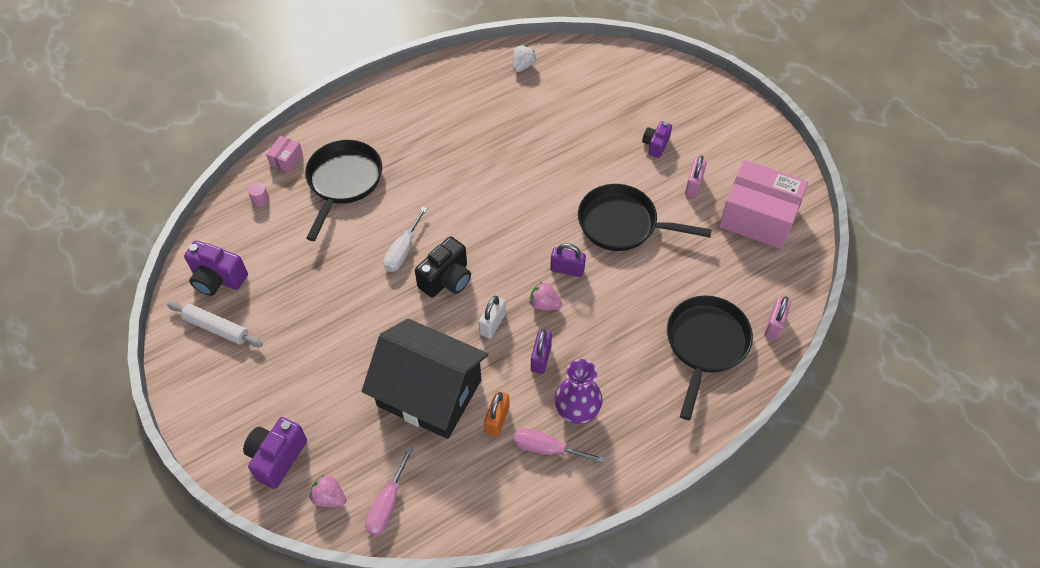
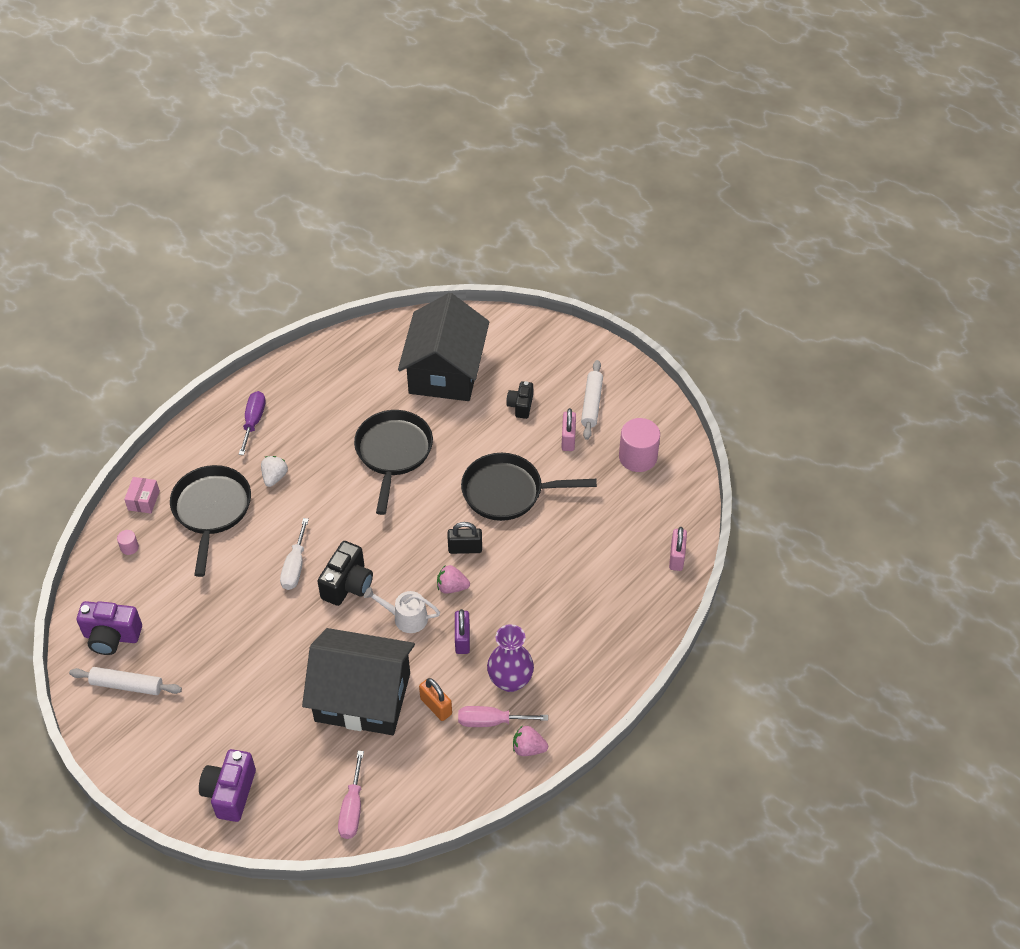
camera: 15 degrees left, 5 degrees down
(329, 497) = (294, 816): pink strawberry -> pink strawberry (528, 748)
(405, 109) = (253, 421): none -> purple screwdriver
(492, 324) = (406, 618): white padlock -> white watering can
(497, 420) = (436, 706): orange padlock -> orange padlock turned 45 degrees counterclockwise
(522, 66) = (364, 351): white strawberry -> white strawberry (274, 477)
(567, 269) = (465, 548): purple padlock -> black padlock
(593, 99) = (445, 371): none -> black house
(655, 145) = (520, 406): purple camera -> black camera
(705, 344) = (616, 590): black pan -> black pan (393, 453)
(724, 157) = (591, 404): none -> white rolling pin
(758, 217) = (638, 457): pink box -> pink cylinder

